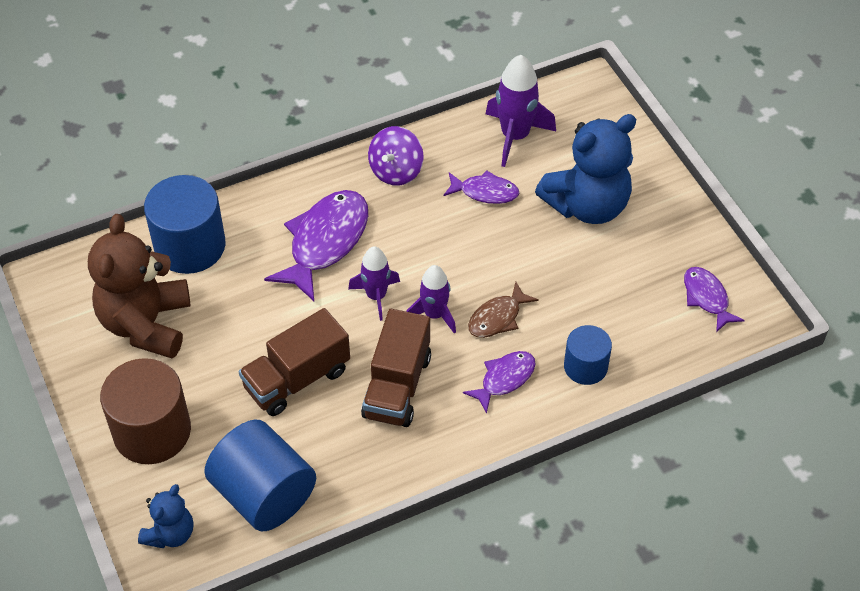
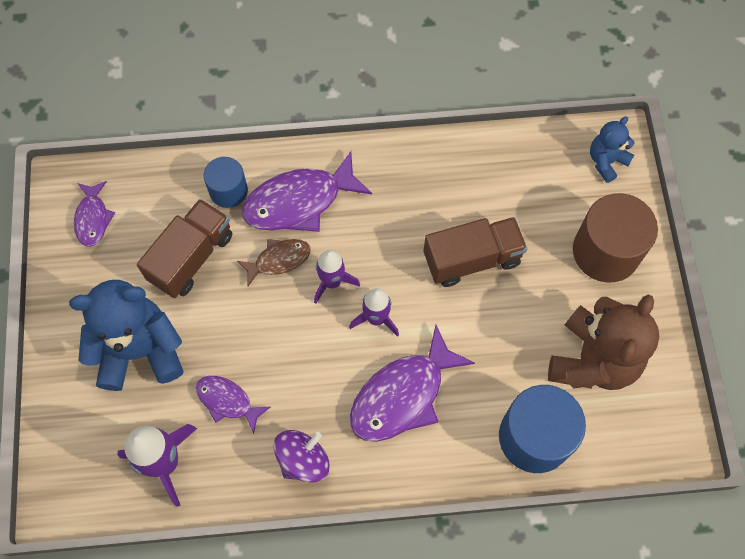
camera: 160 degrees left, 15 degrees up
(264, 494) = (526, 169): blue cylinder -> none
(397, 386) = (390, 225): brown truck -> brown truck (191, 257)
(504, 379) = (299, 202): purple fish -> purple fish, size x1.80

